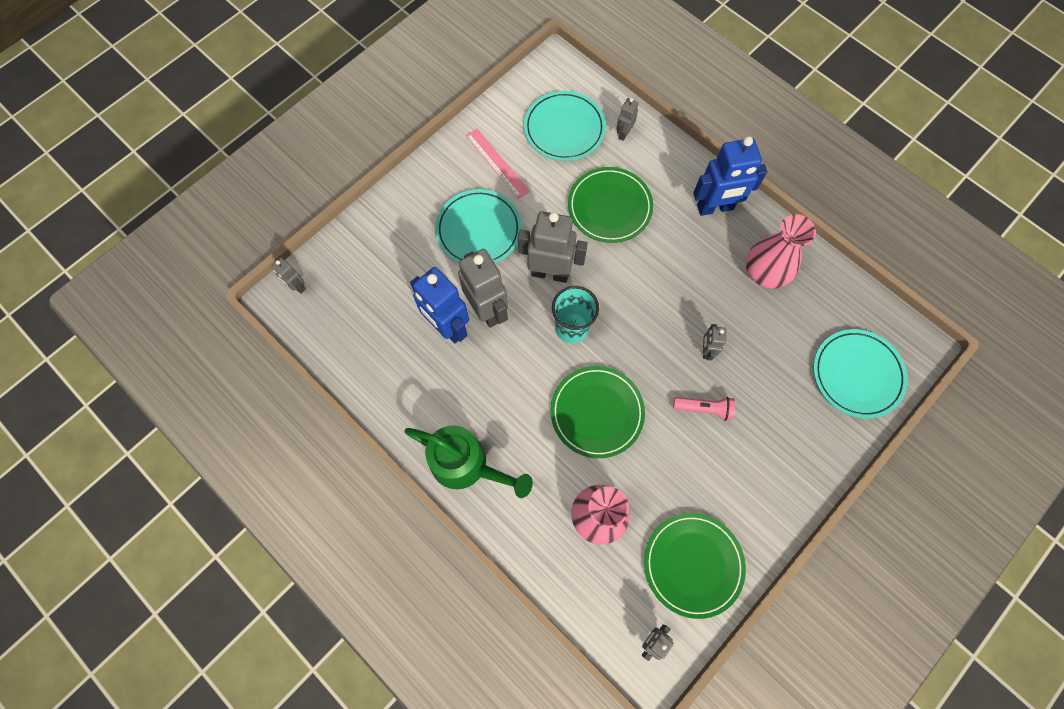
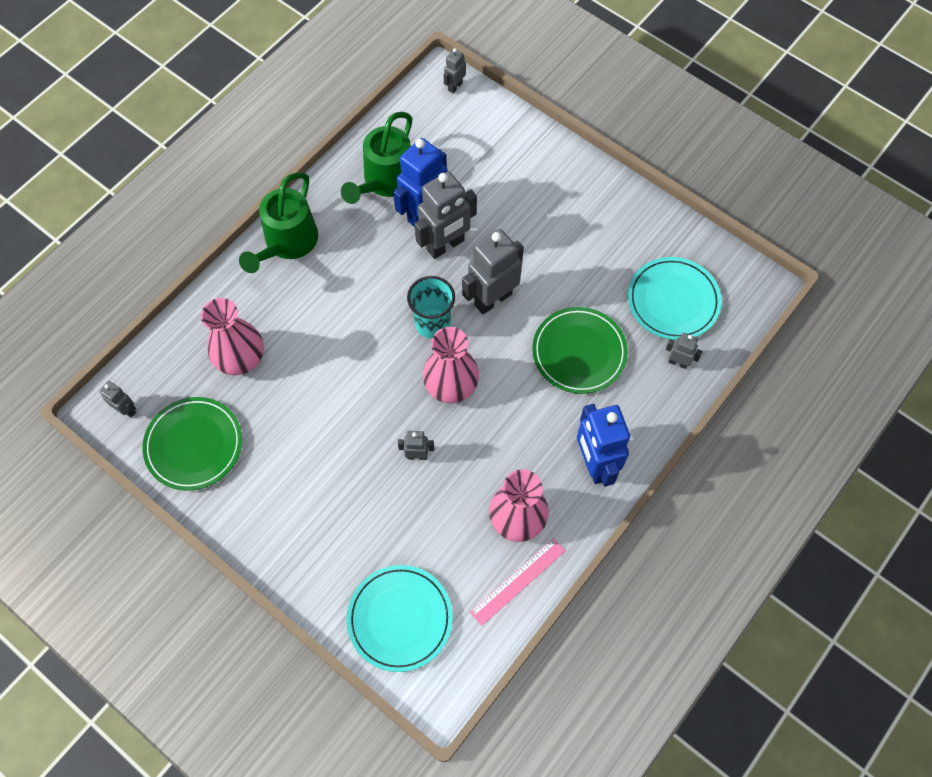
camera: 85 degrees right, 5 degrees down
(405, 362) = (385, 182): none -> green watering can
(478, 230) = (534, 229): turquoise plate -> none
(497, 163) = (617, 239): pink ruler -> pink ruler (518, 581)
(550, 273) = (492, 299): grey robot -> grey robot turned 135 degrees counterclockwise
(597, 412) = (343, 351): green plate -> none
(637, 316) = (451, 385): none -> pink vase
(704, 408) = (352, 454): pink flashlight -> none

